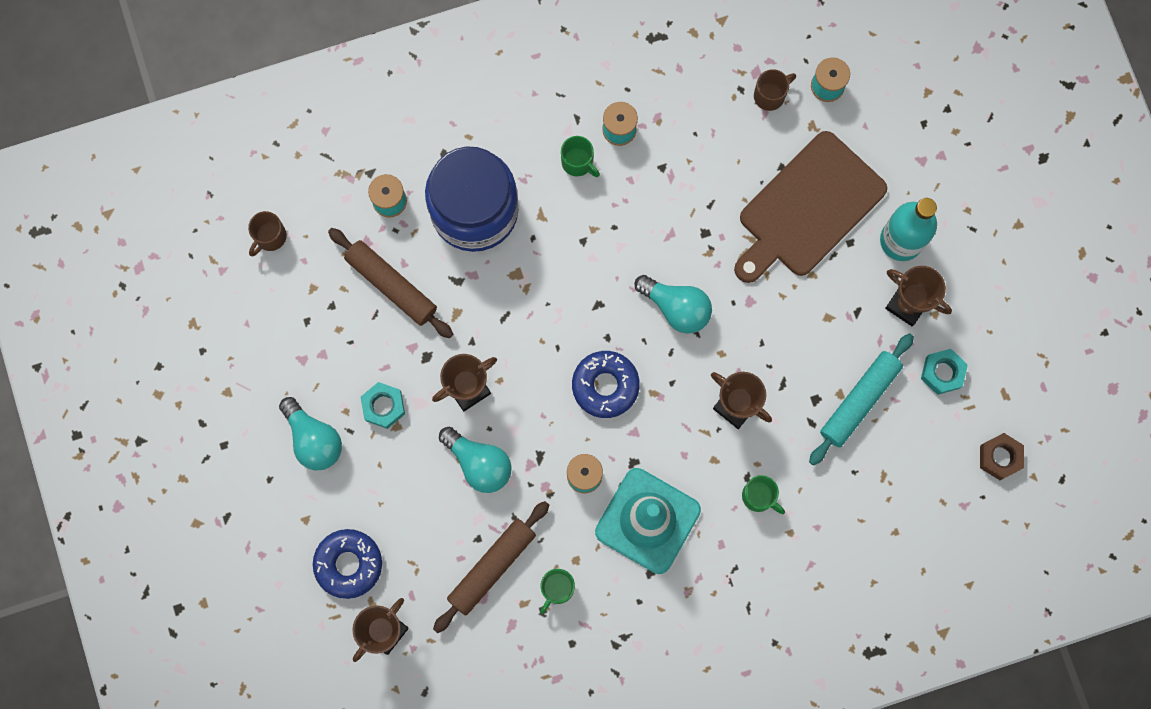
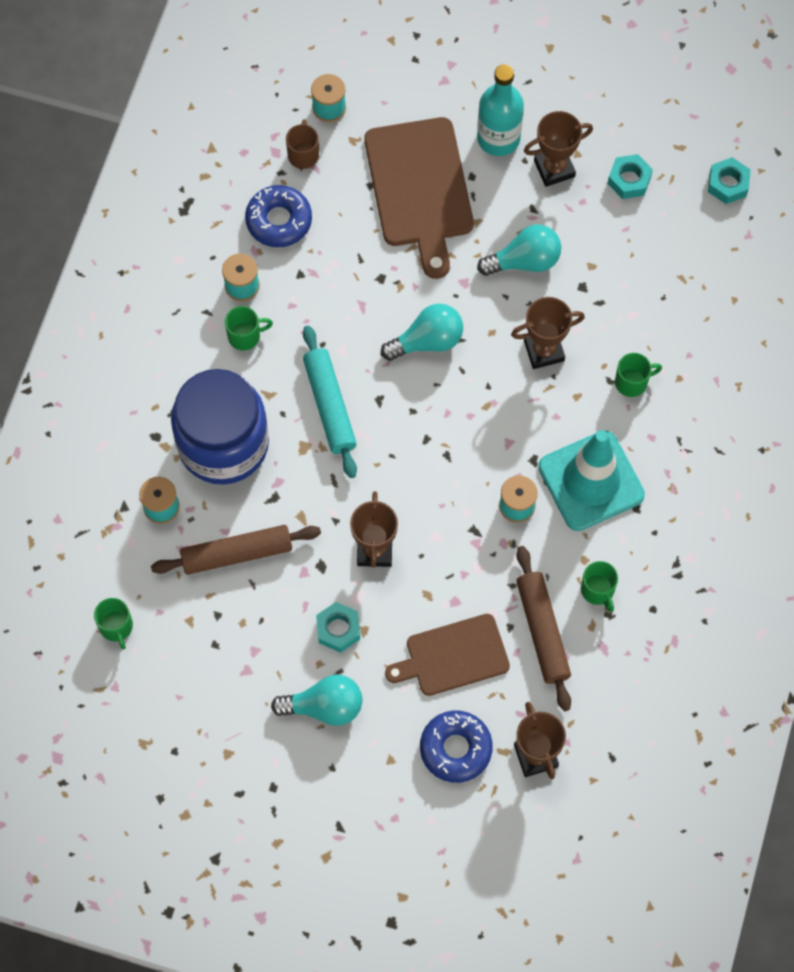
camera: 55 degrees left, 10 degrees down
(270, 237) = (116, 627): brown mug -> green mug
(422, 511) = (453, 656): none -> brown cutting board
(479, 463) = (445, 583): turquoise light bulb -> turquoise light bulb (524, 261)
(605, 386) = (452, 439): blue donut -> blue donut (279, 220)
(859, 401) = (607, 255): turquoise rolling pin -> turquoise rolling pin (329, 406)
(999, 457) = (728, 184): brown nut -> turquoise nut

